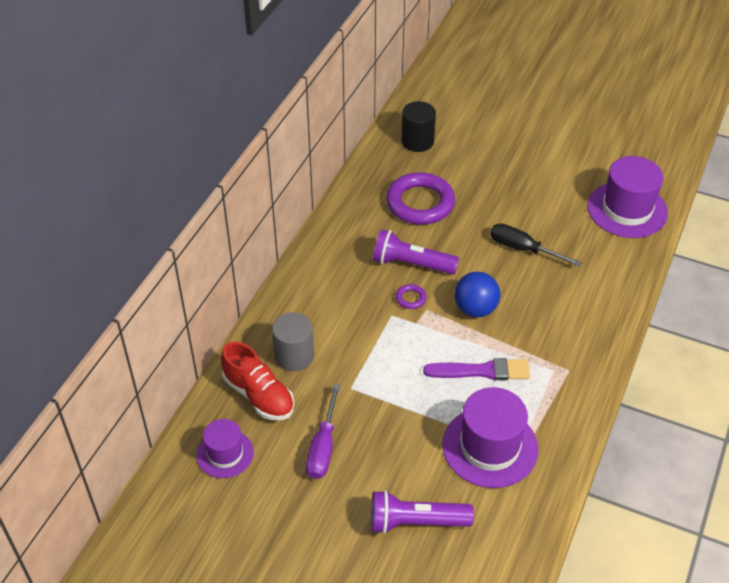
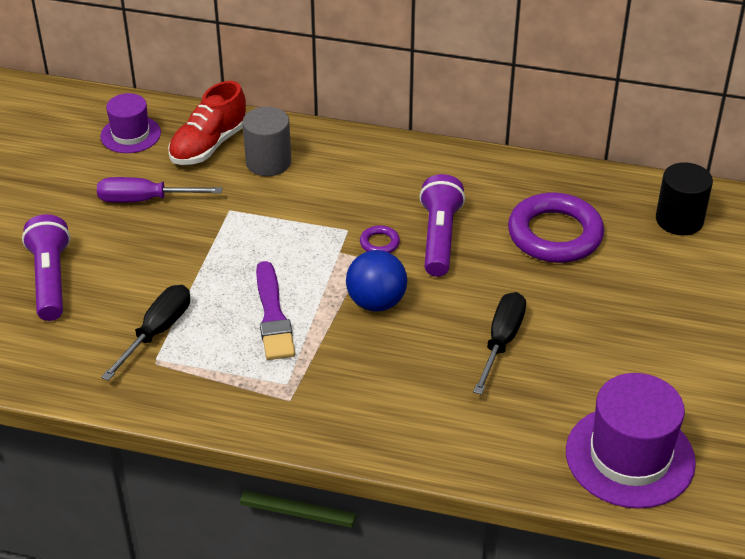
camera: 80 degrees right, 5 degrees down
(490, 447) = (157, 332): purple hat -> black screwdriver

